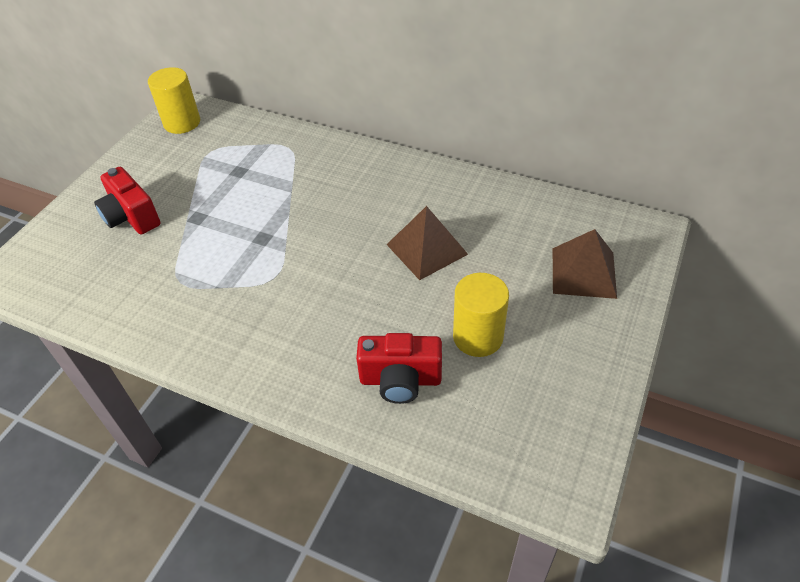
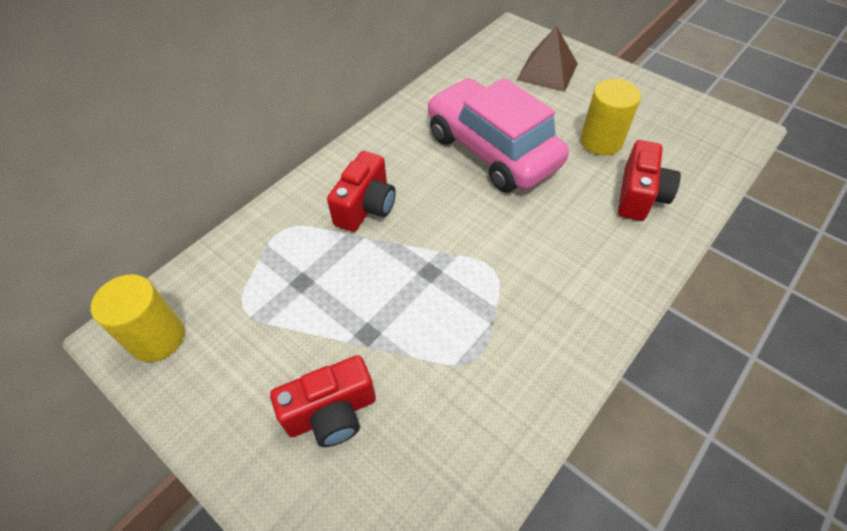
camera: 75 degrees left, 5 degrees up
(323, 184) = (366, 207): none -> red camera
(426, 249) = (492, 150): brown pyramid -> pink car

